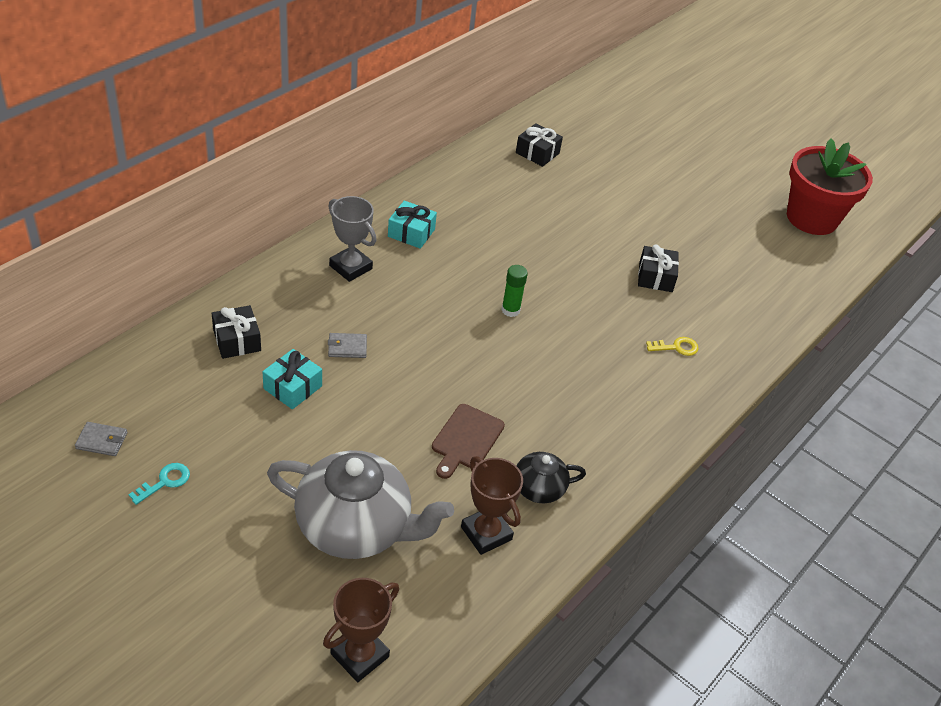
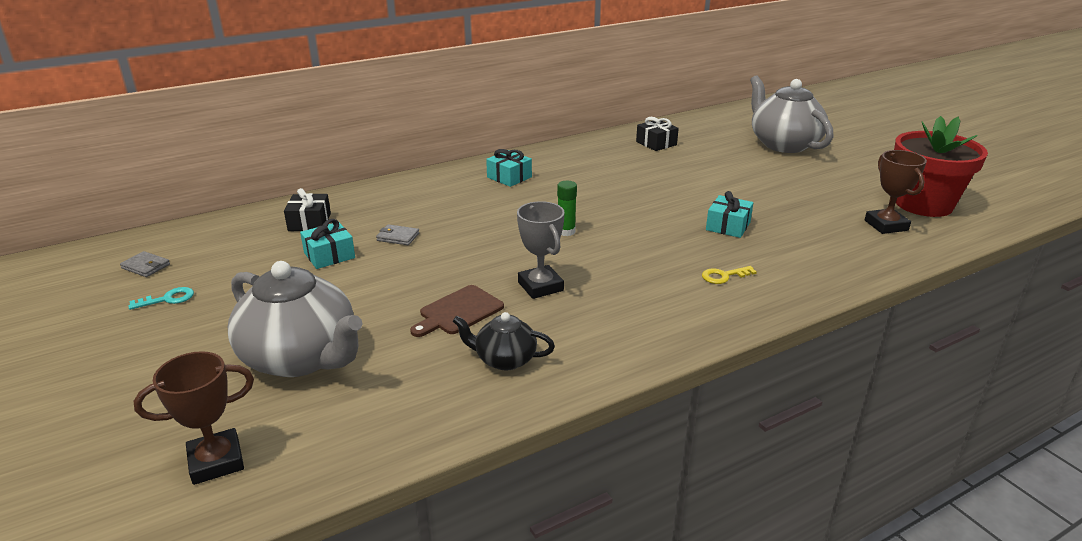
camera: 25 degrees right, 15 degrees down
(350, 267) = (441, 191): grey trophy -> grey trophy (540, 286)
(486, 533) = (425, 386): brown trophy -> brown trophy (886, 225)
(655, 277) = (728, 226): black gift -> turquoise gift
(662, 139) = (783, 144): none -> grey teapot
(676, 347) = (724, 276): yellow key -> yellow key turned 150 degrees clockwise

